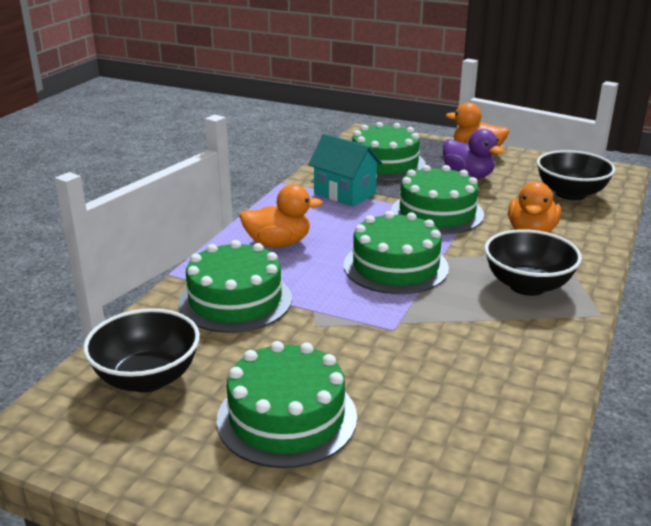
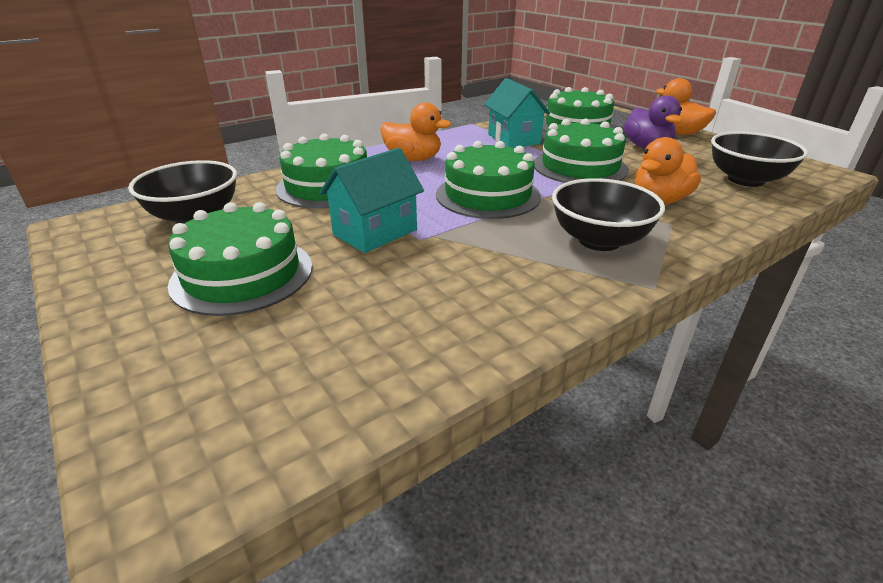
camera: 30 degrees right, 5 degrees up
(347, 336) = (375, 232): none -> turquoise house

